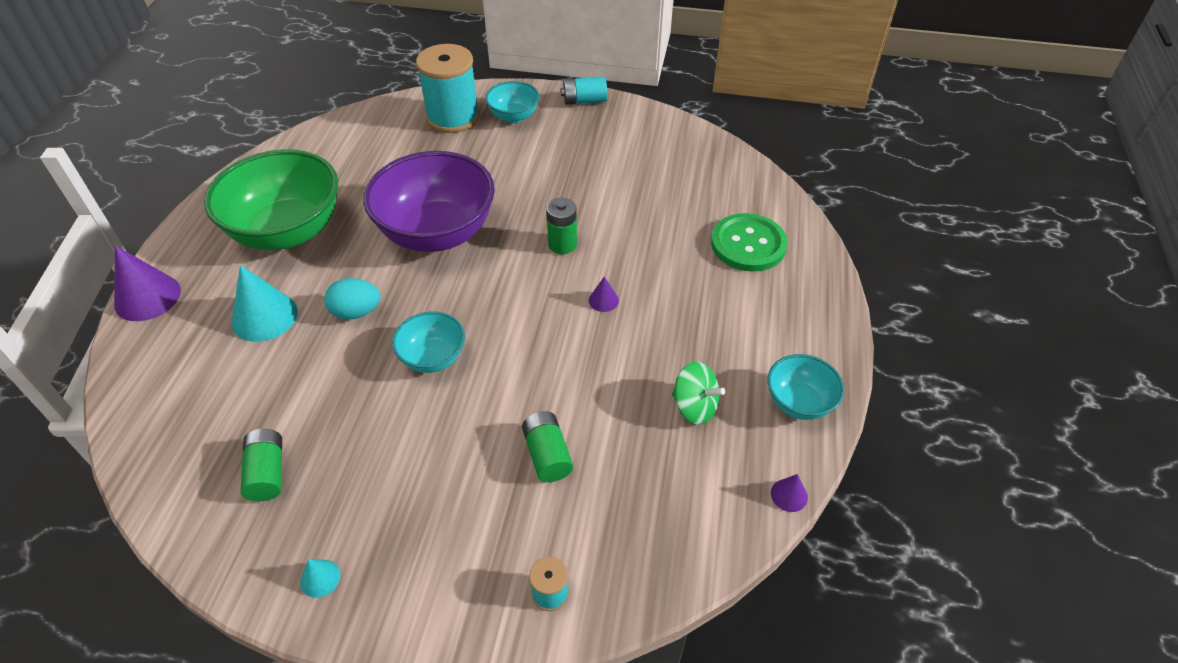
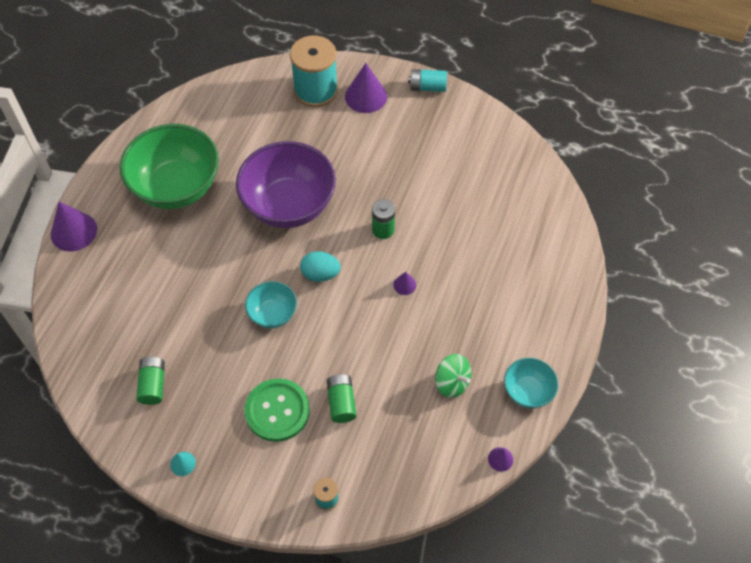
camera: 10 degrees right, 10 degrees up
(264, 316) = (156, 261): turquoise cone -> none
(356, 312) = (222, 267): turquoise egg -> turquoise egg (320, 274)
(514, 116) = (366, 96): turquoise bowl -> purple cone
(748, 244) = (527, 251): green button -> green button (277, 411)

